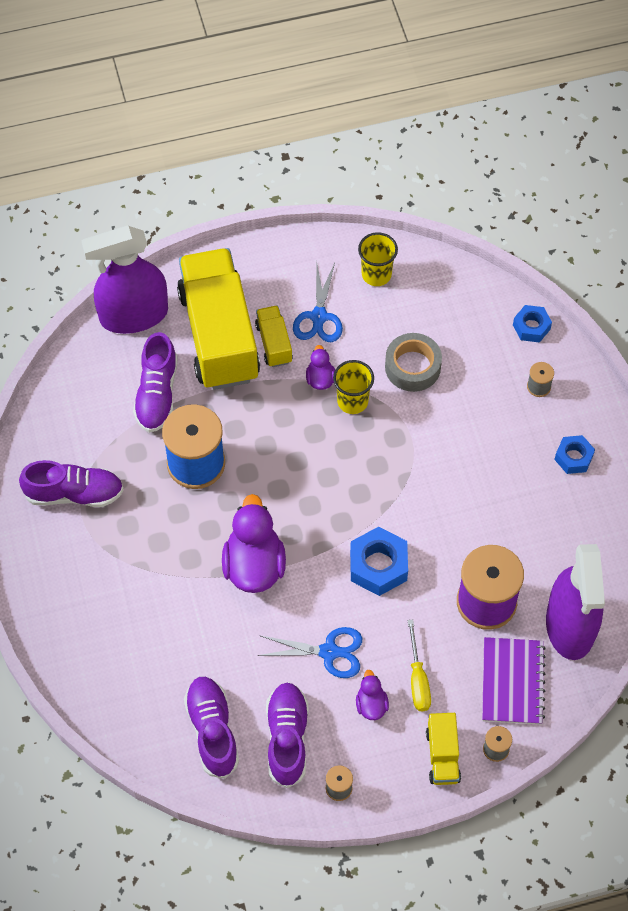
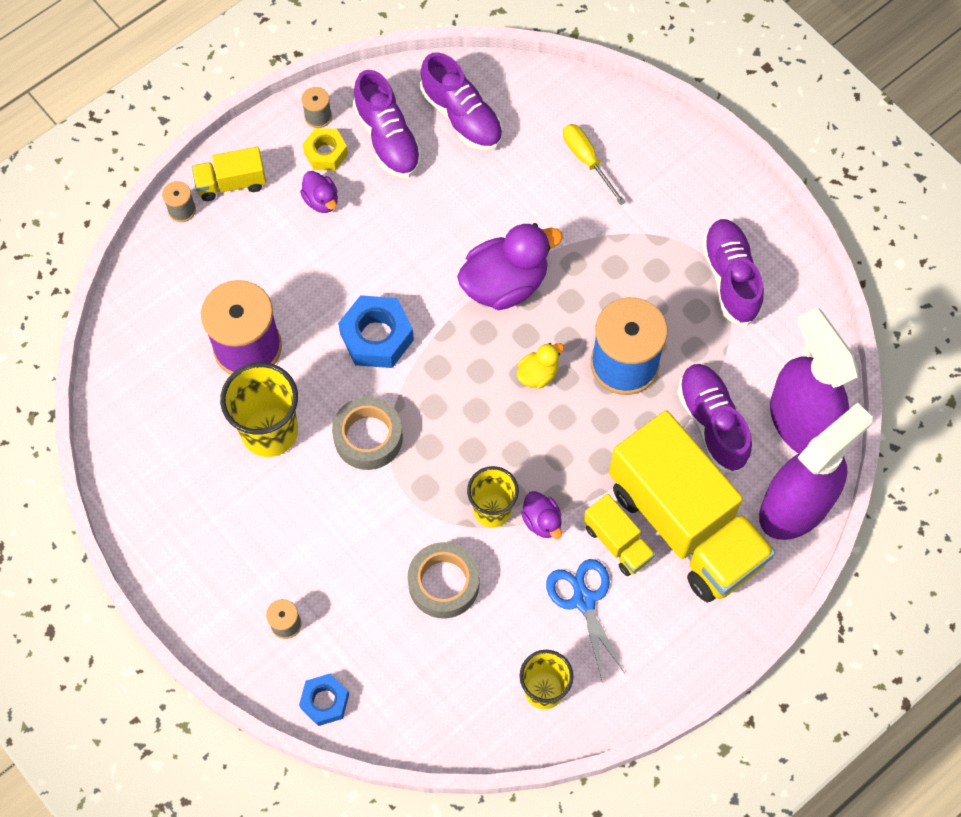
camera: 155 degrees right, 5 degrees up
(74, 493) = (730, 278): purple shoe -> purple shoe turned 105 degrees clockwise
(254, 565) = (505, 284): purple duck -> purple duck turned 90 degrees counterclockwise
(266, 483) = (538, 374): none -> yellow duck
(329, 652) = (386, 232): blue scissors -> none
(348, 748) = (325, 153): none -> yellow nut
(418, 679) = (286, 242): yellow screwdriver -> yellow screwdriver (587, 160)
(420, 491) = (368, 437): none -> grey tape
(442, 755) = (231, 183): yellow truck -> yellow truck turned 75 degrees counterclockwise
(495, 527) = (269, 431): none -> yellow cup
(512, 682) = (189, 278): purple notebook -> none
(570, 626) = (150, 359): purple spray bottle -> purple spray bottle (801, 422)
(573, 457) = (212, 551): blue nut -> none

